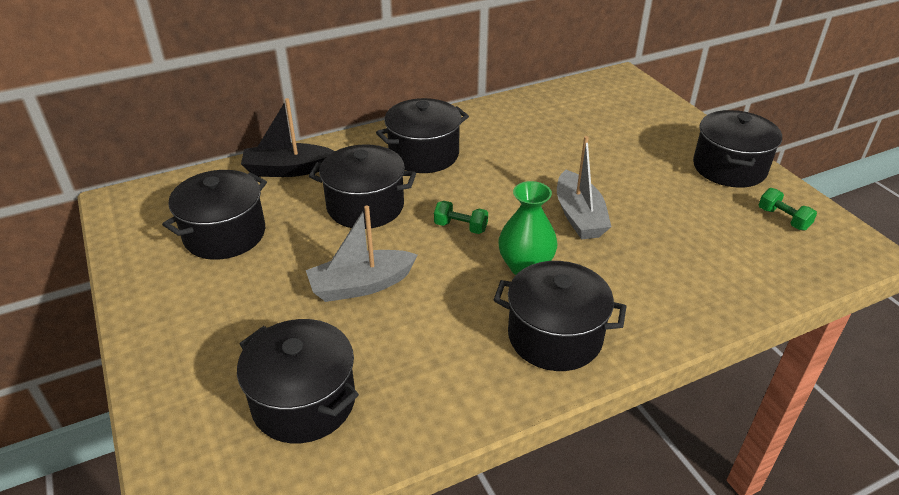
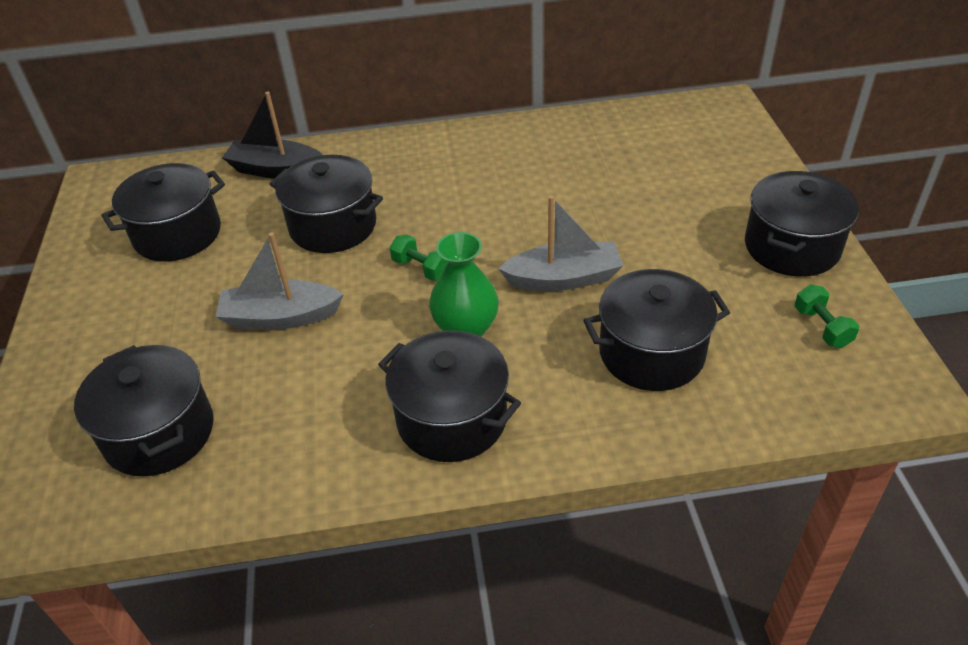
camera: 20 degrees right, 5 degrees up
(424, 154) = (429, 173): black pot -> black pot (651, 353)
(579, 216) = (563, 279): grey boat -> grey boat turned 105 degrees counterclockwise

